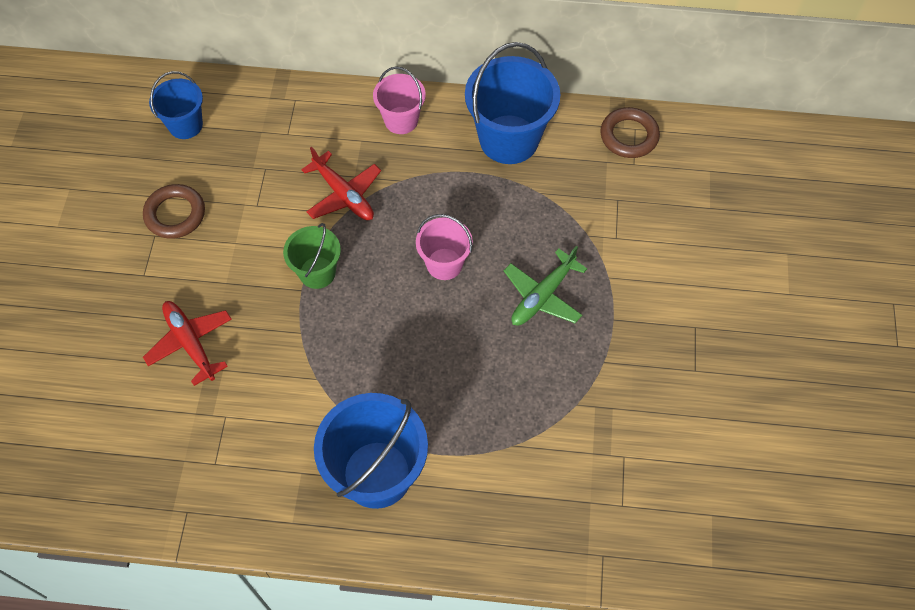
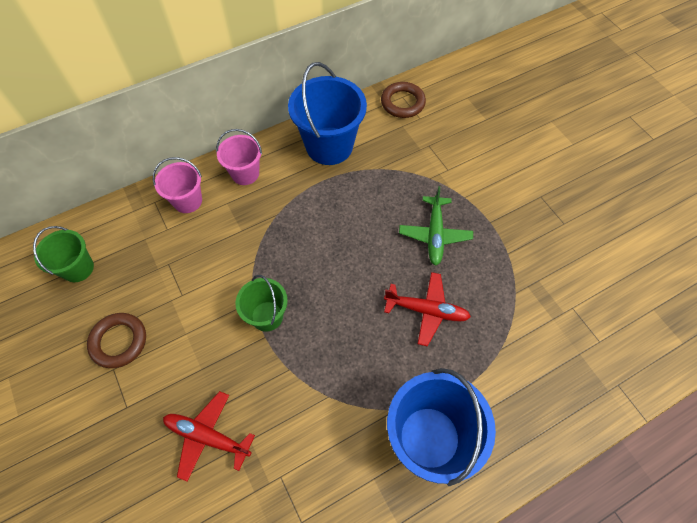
camera: 35 degrees left, 0 degrees up
(185, 125) = (78, 268): blue bucket -> green bucket
(343, 194) = (243, 248): red plane -> red plane (426, 310)
(444, 264) = (353, 253): pink bucket -> pink bucket (187, 201)

